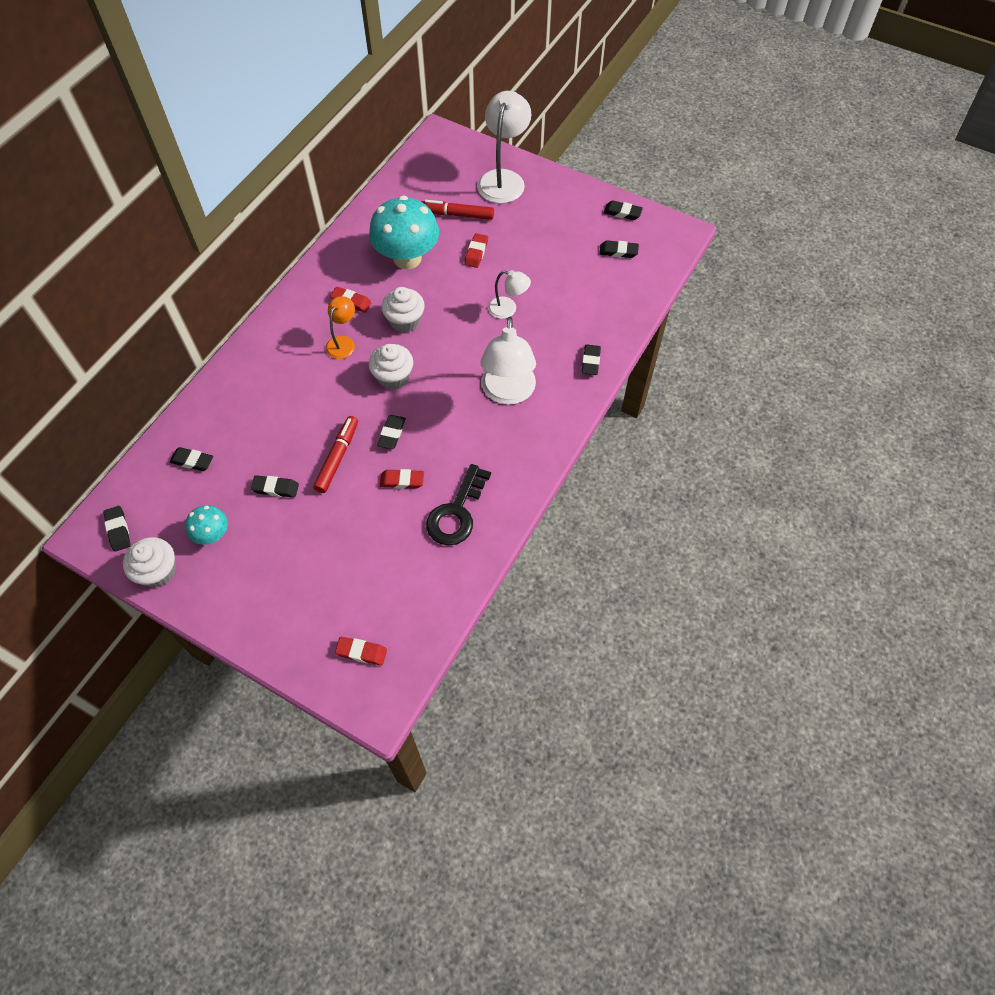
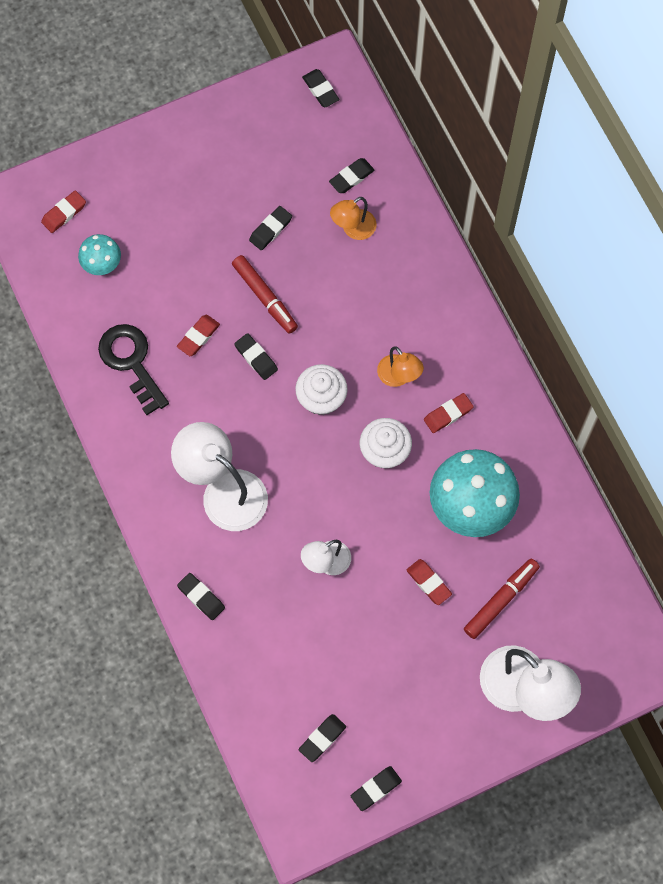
camera: 125 degrees right, 10 degrees up
(118, 530) = (320, 90): black eraser -> black eraser turned 45 degrees clockwise
(158, 571) = (256, 102): white cupcake -> none
(213, 534) = (260, 158): turquoise mushroom -> turquoise mushroom (102, 264)
(239, 434) = (353, 229): none -> orange lamp

